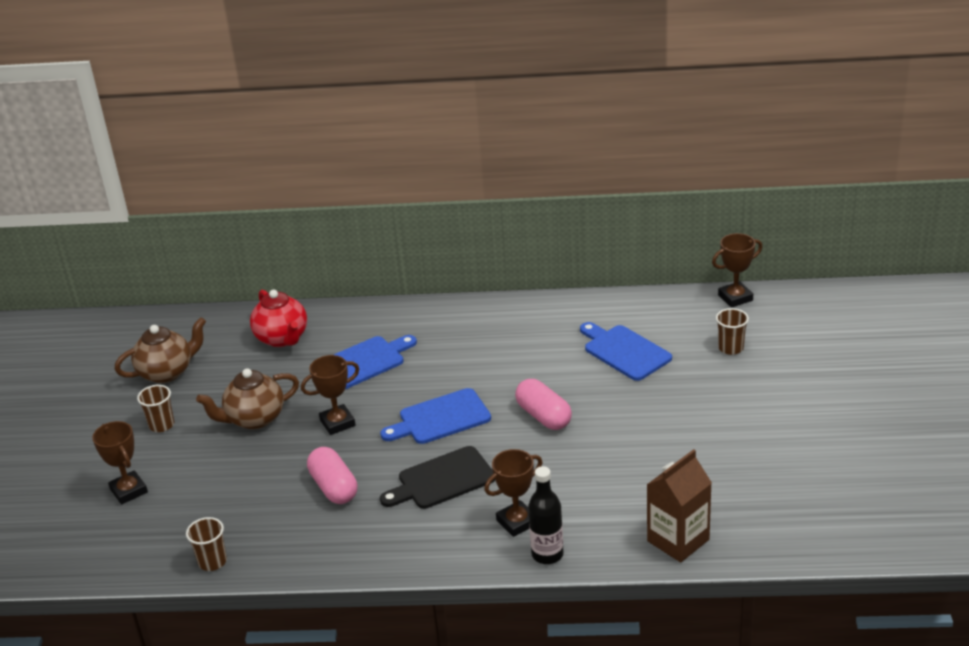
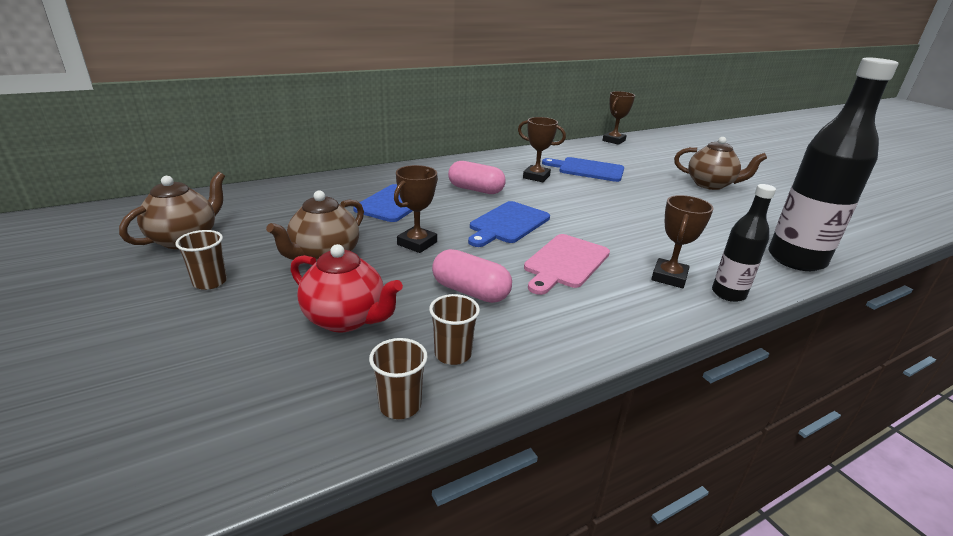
camera: 35 degrees left, 5 degrees down
(129, 491) = (206, 356): brown trophy -> brown trophy (536, 177)
(282, 338) = (299, 199): red teapot -> red teapot (346, 319)
(442, 479) = (565, 263): black cutting board -> pink cutting board
(544, 416) = (586, 209): pink capsule -> pink capsule (476, 190)
(678, 540) = (796, 259): brown carton -> black bottle
(731, 348) = (648, 160): brown cup -> brown cup (453, 354)
(750, 412) = (710, 185): none -> brown teapot

